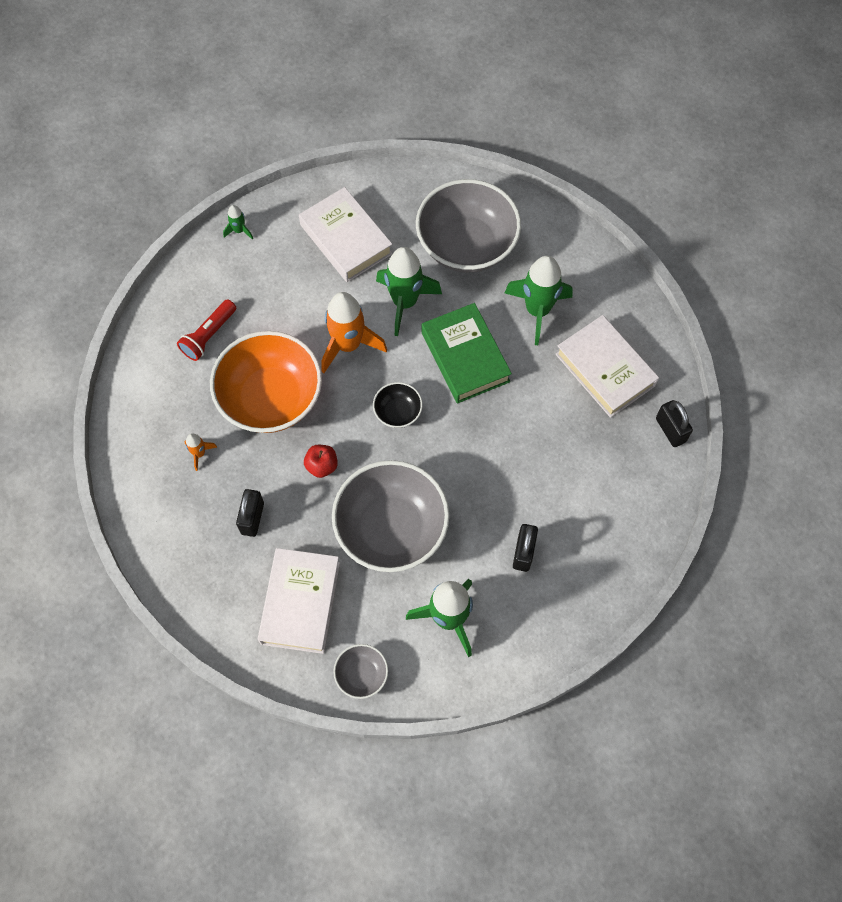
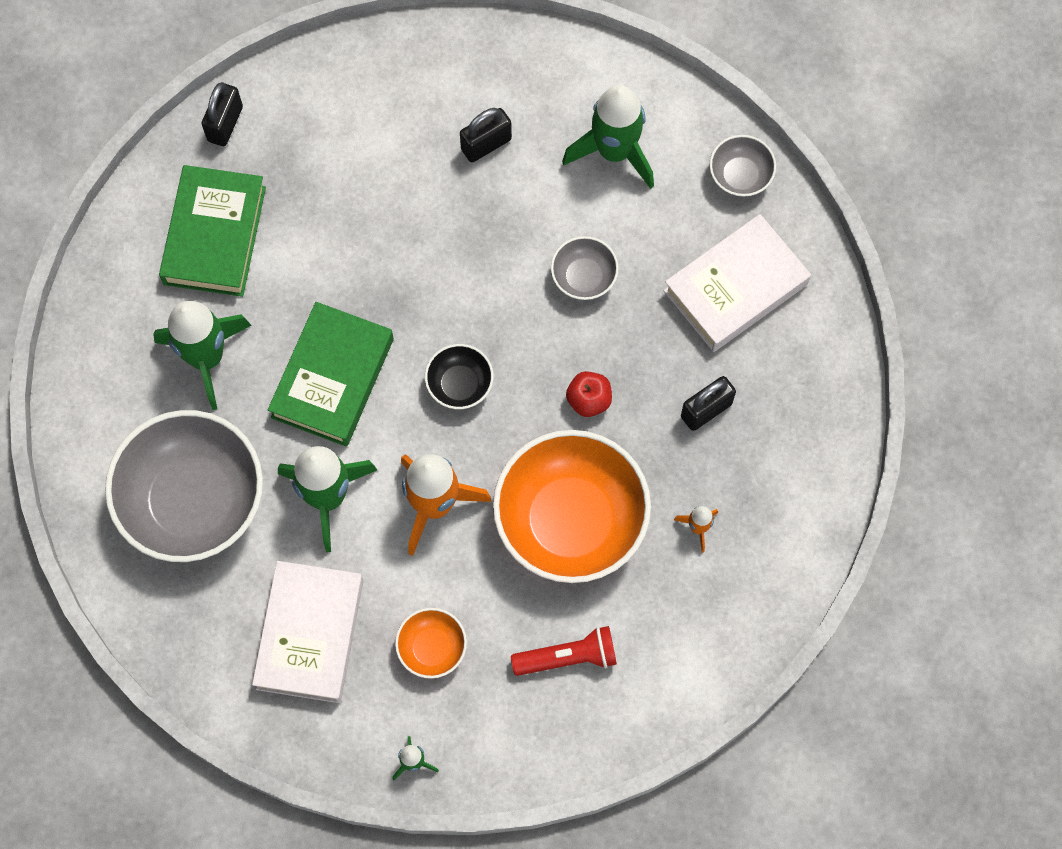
camera: 135 degrees left, 5 degrees up
(281, 283) = (432, 648): none -> orange bowl
(391, 529) = (584, 277): grey bowl -> grey bowl, size x0.45
(605, 370) = (215, 235): white book -> green book

